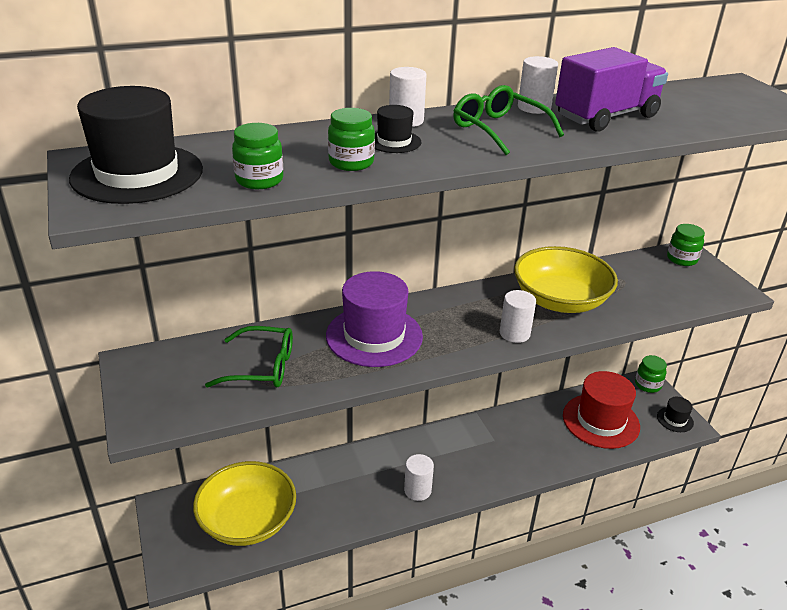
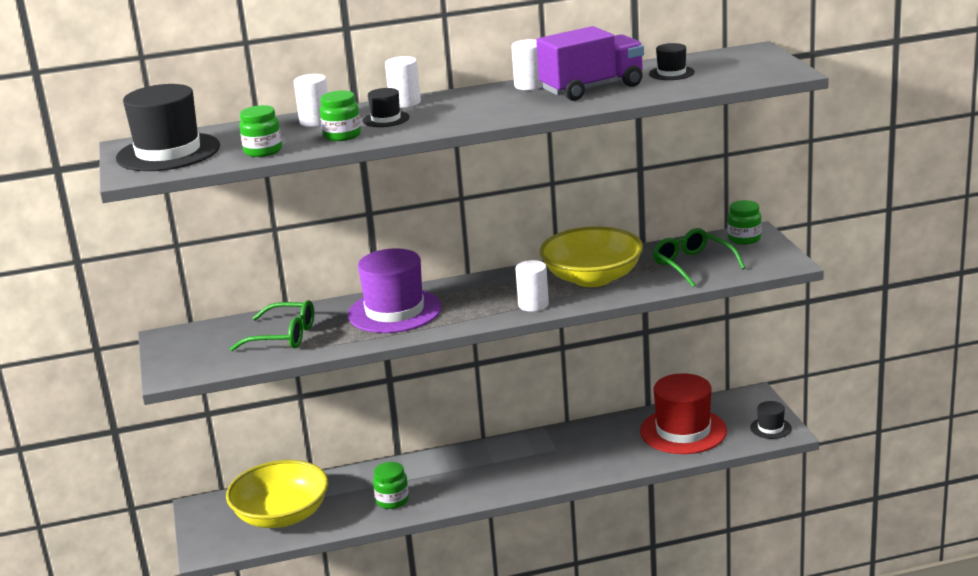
camera: 10 degrees right, 10 degrees down
(417, 490) = (461, 491): white cylinder -> white cylinder (315, 121)
(499, 130) = (484, 105): green glasses -> green glasses (693, 265)
(647, 385) = (752, 398): green jar -> green jar (392, 501)
(676, 103) = (671, 73): none -> black hat

